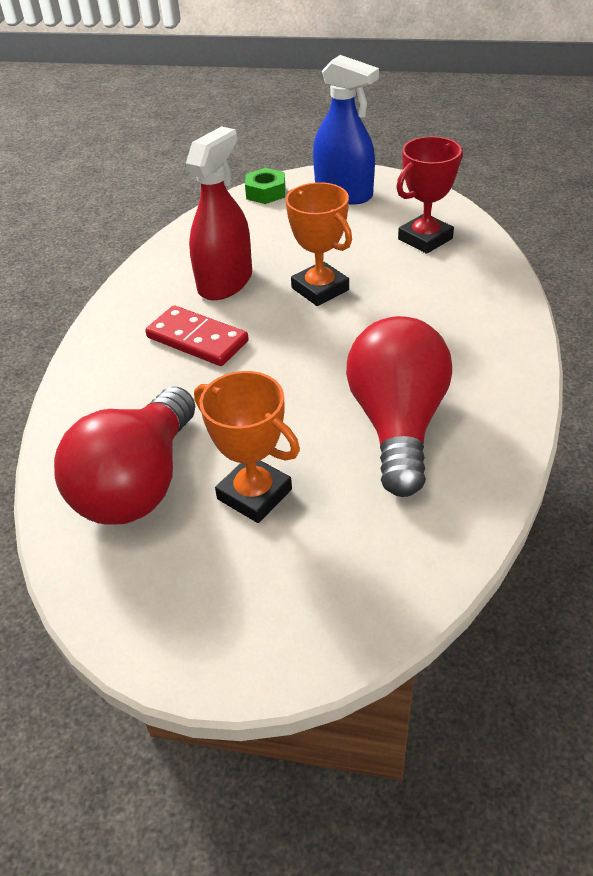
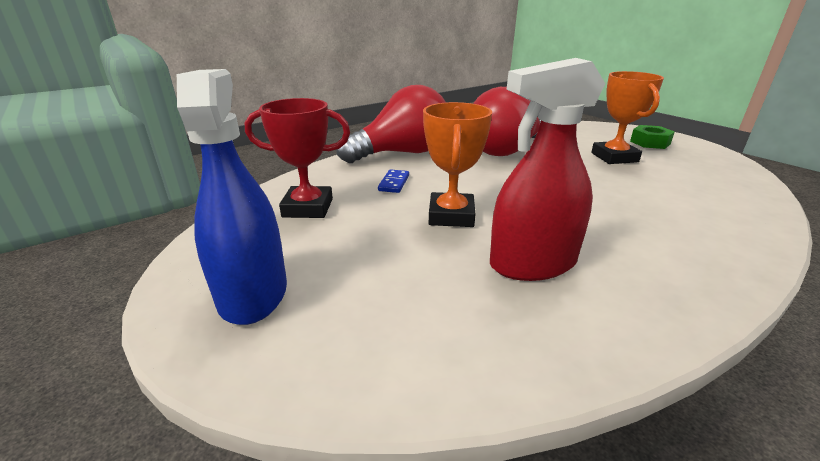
camera: 140 degrees left, 15 degrees down
(138, 484) = (692, 180): red light bulb -> red light bulb (402, 153)
(197, 339) = (603, 229): red domino -> none
(266, 192) = (317, 372): green nut -> green nut (650, 142)
(416, 295) = (394, 183): none -> blue domino

